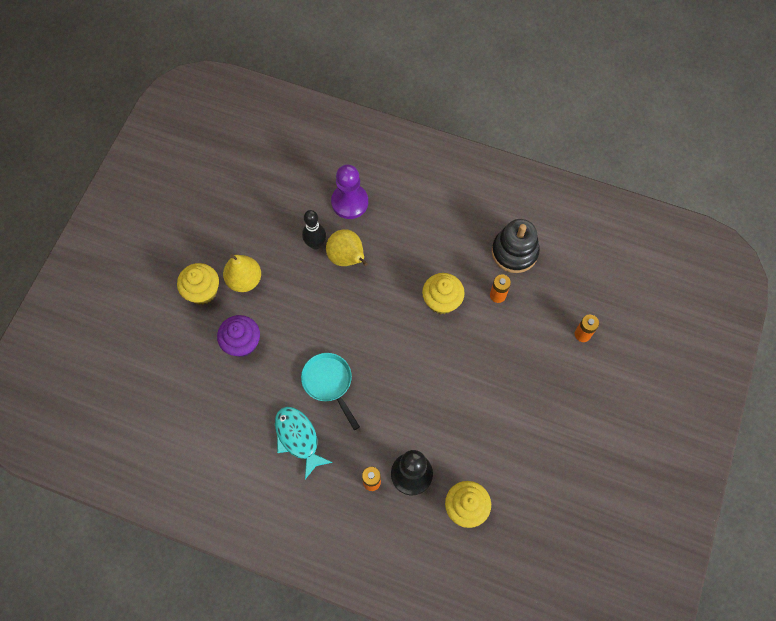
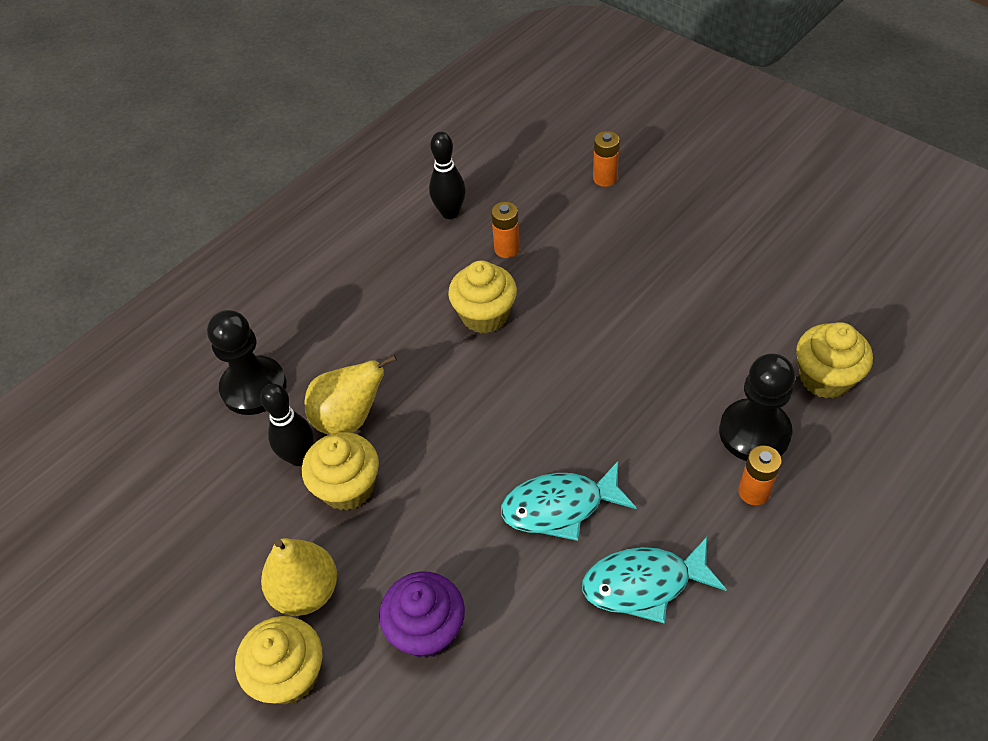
camera: 65 degrees left, 15 degrees down
(306, 275) = (347, 487): none -> yellow cupcake
(329, 383) = (560, 507): turquoise pan -> turquoise fish
(349, 202) = (254, 387): purple pawn -> black pawn
(514, 252) = (450, 213): black stacking toy -> black bowling pin

